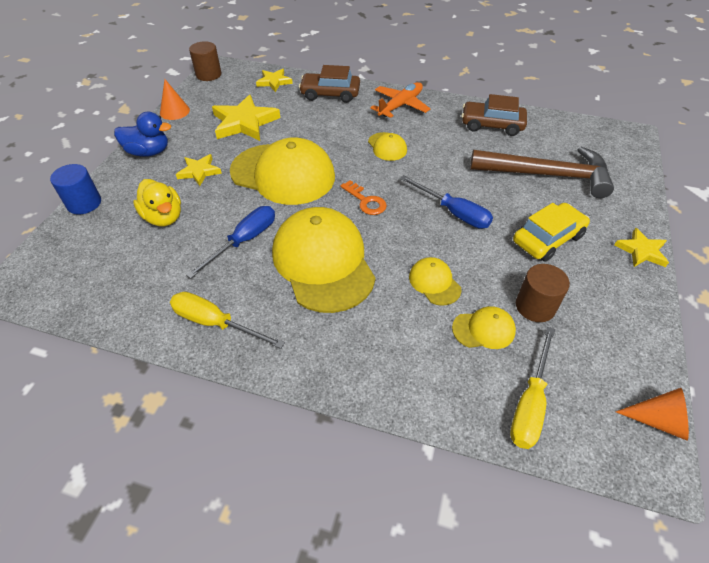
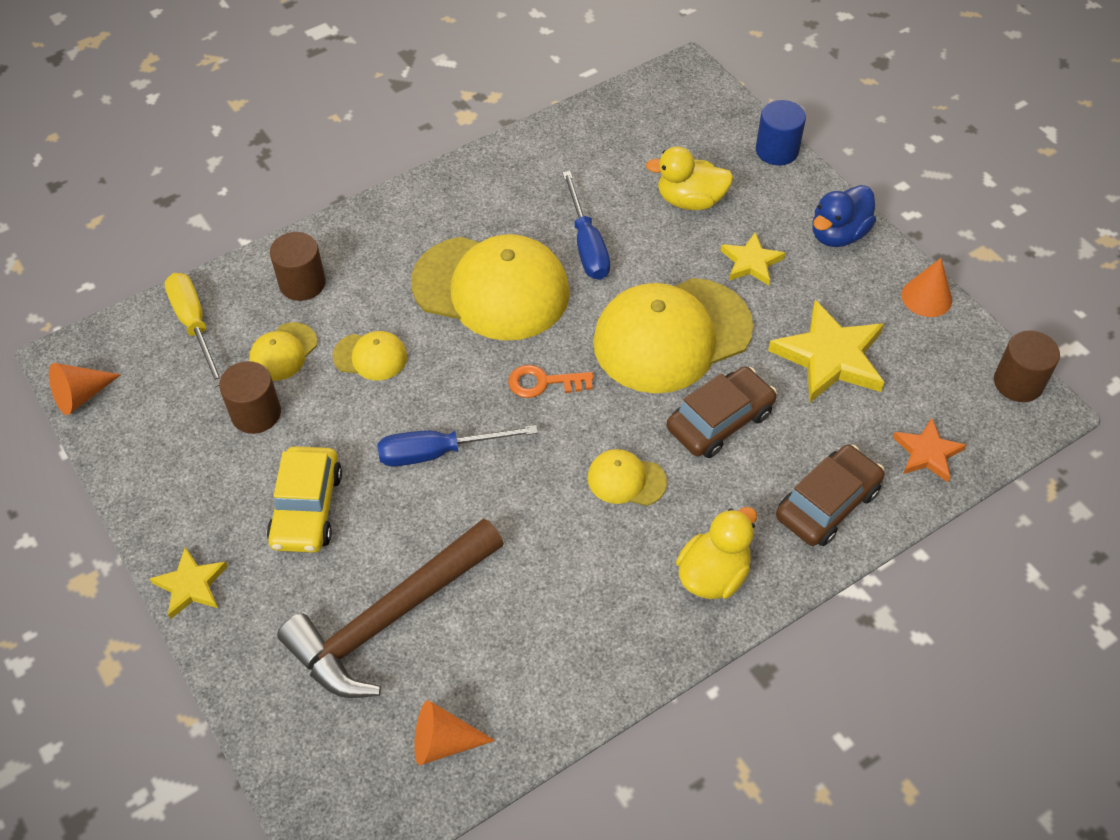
camera: 130 degrees right, 5 degrees up
(215, 323) = (500, 178): yellow screwdriver -> none
(274, 82) = (927, 453): yellow star -> orange star
(400, 105) = (713, 574): orange plane -> yellow duck
(424, 367) = (302, 283): none -> brown cylinder
(492, 125) = (552, 658): brown car -> brown car (720, 421)
(562, 132) = (443, 742): none -> orange cone

